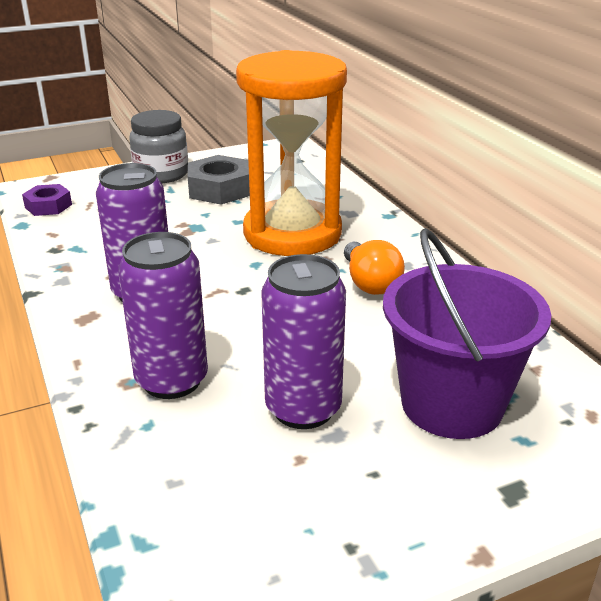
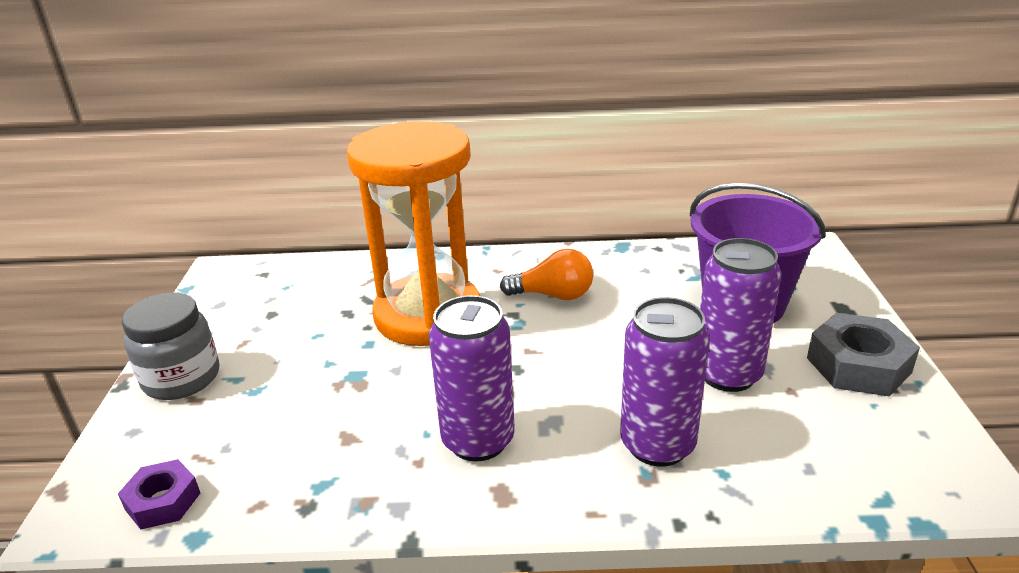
camera: 65 degrees left, 0 degrees up
(220, 189) = (277, 341): grey nut -> grey nut (858, 365)

